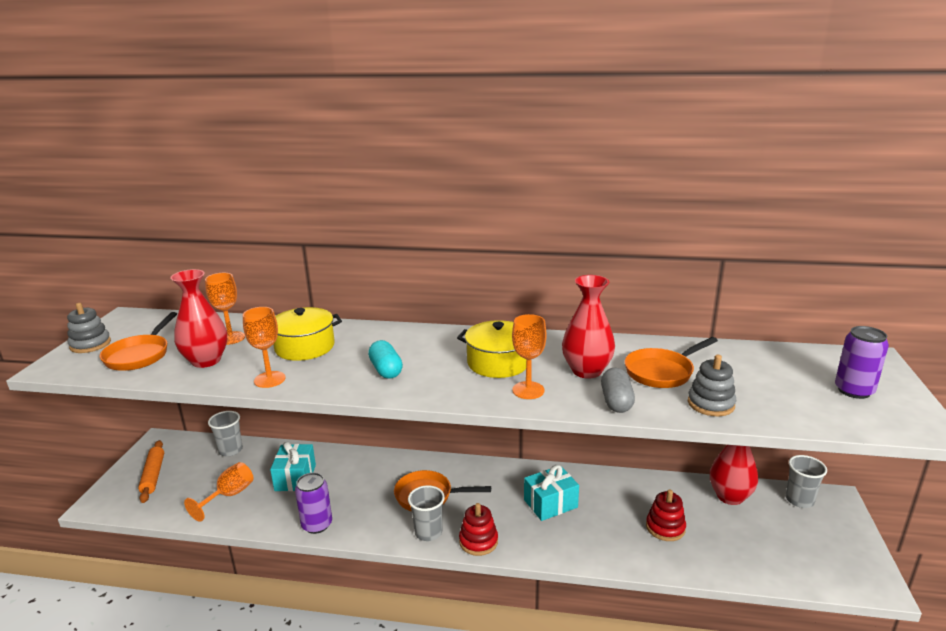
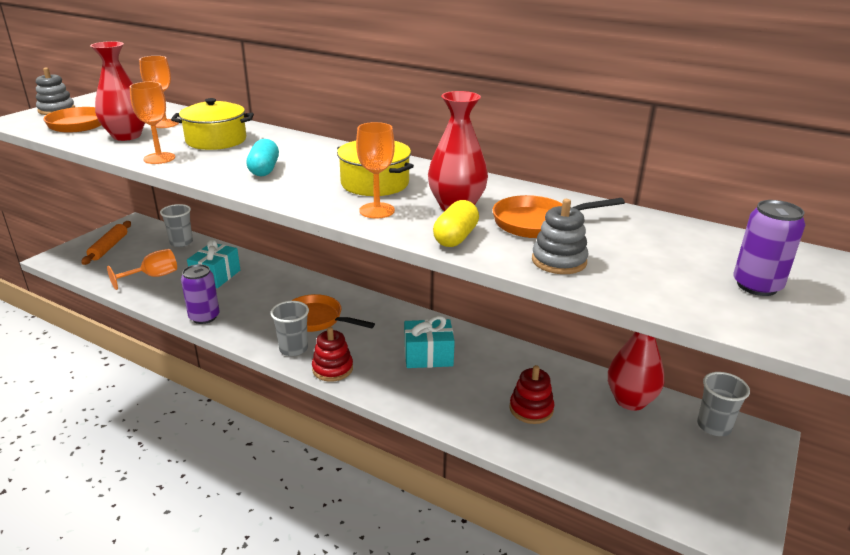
camera: 20 degrees right, 5 degrees up
(616, 401) = (455, 237): grey capsule -> yellow capsule

